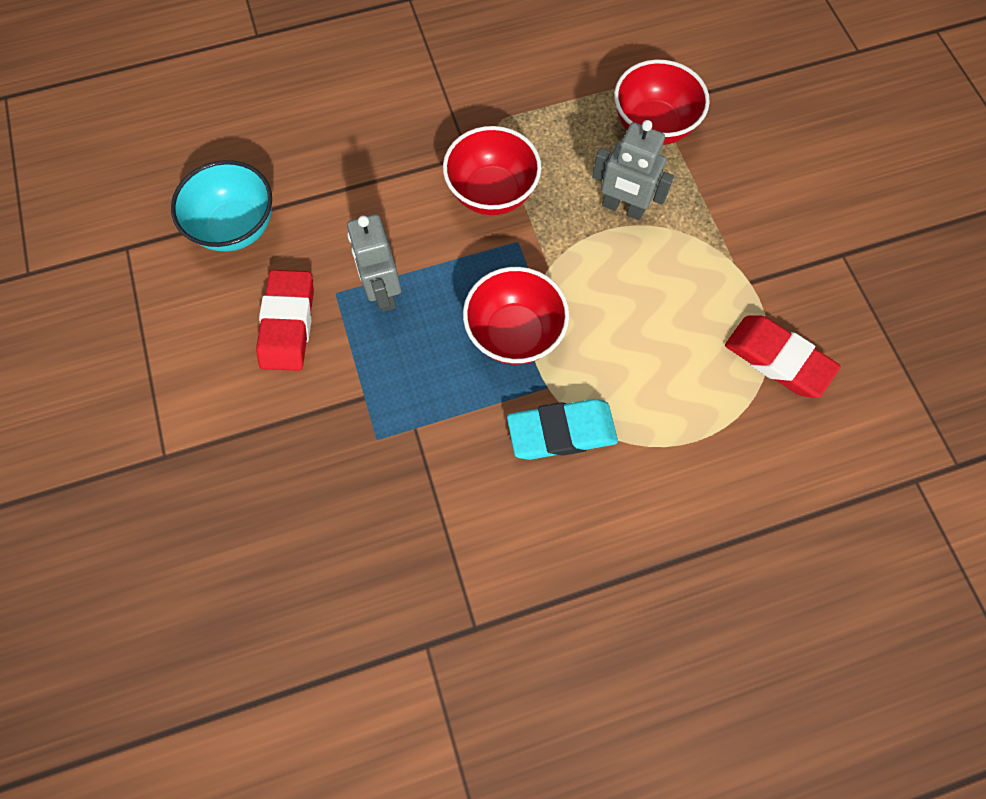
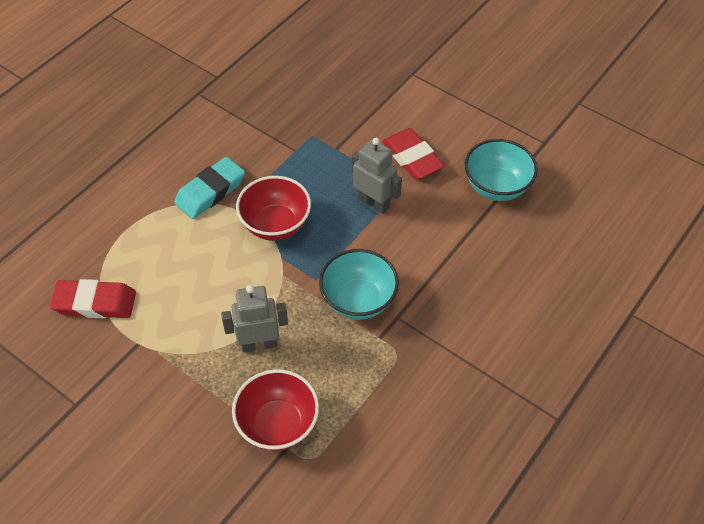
camera: 145 degrees right, 15 degrees down
(492, 193) = (358, 300): red bowl -> turquoise bowl

